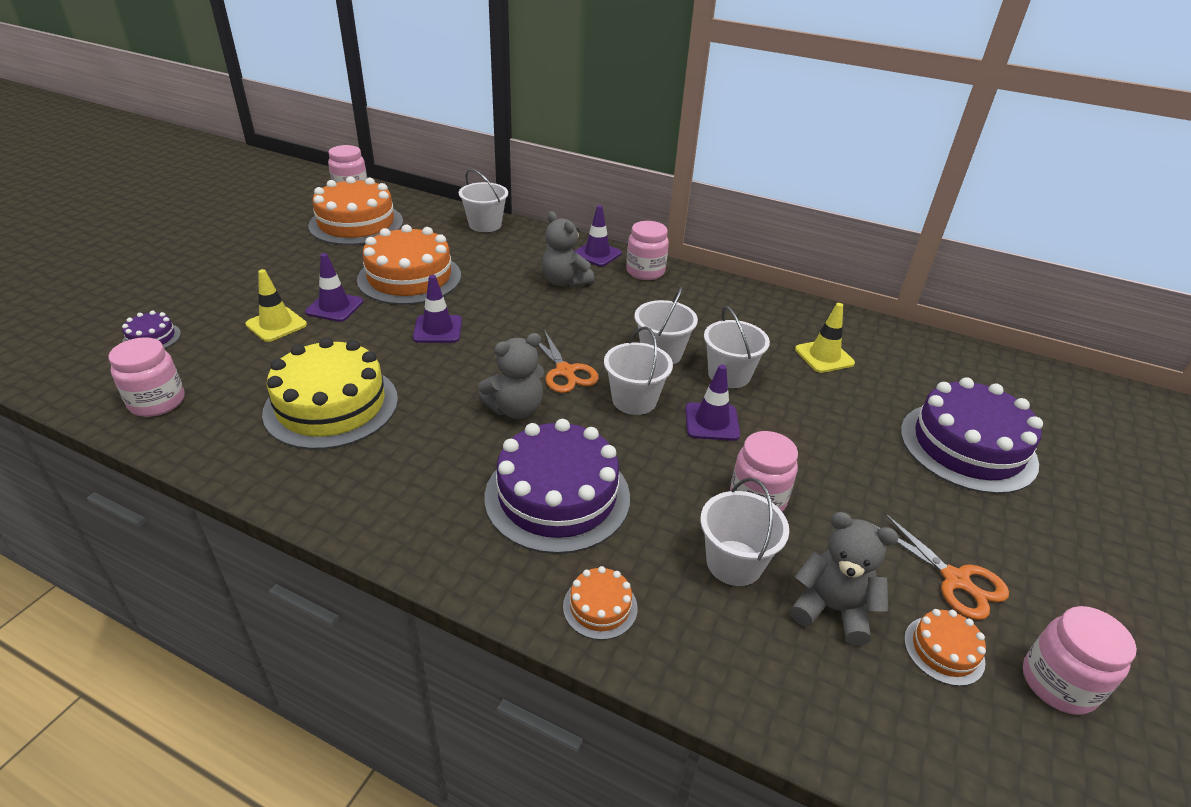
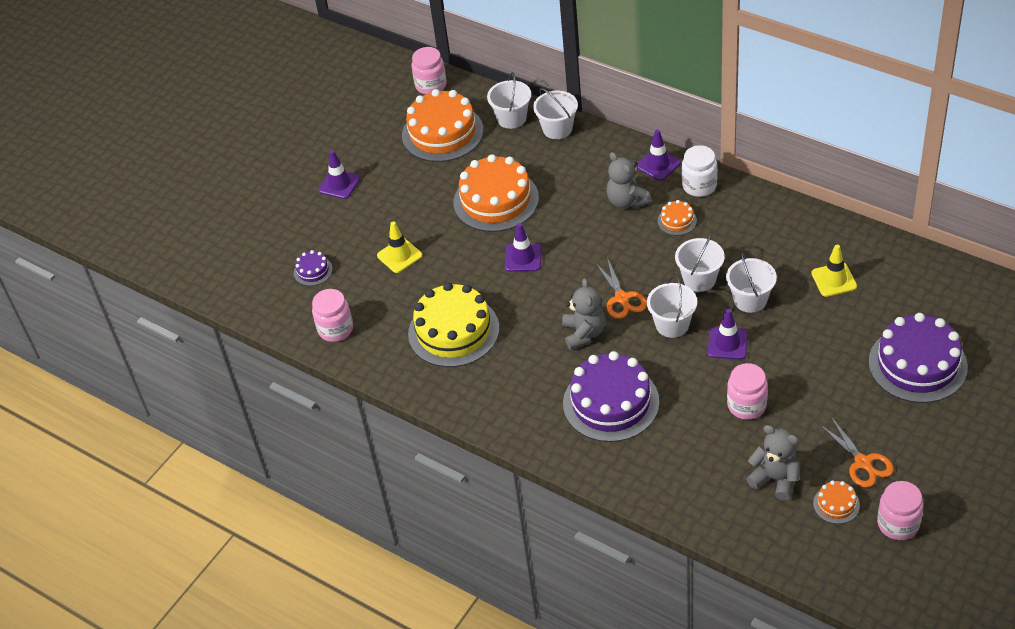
camera: 15 degrees right, 10 degrees up
(334, 307) = (440, 236): purple traffic cone -> purple traffic cone (339, 184)
(516, 409) = (584, 333): grey teddy bear -> grey teddy bear turned 75 degrees counterclockwise
(600, 607) = (633, 475): orange cake -> orange cake (677, 221)
(645, 272) = (699, 186): pink jar -> white jar
(734, 563) = (720, 449): white bucket -> white bucket (511, 118)

